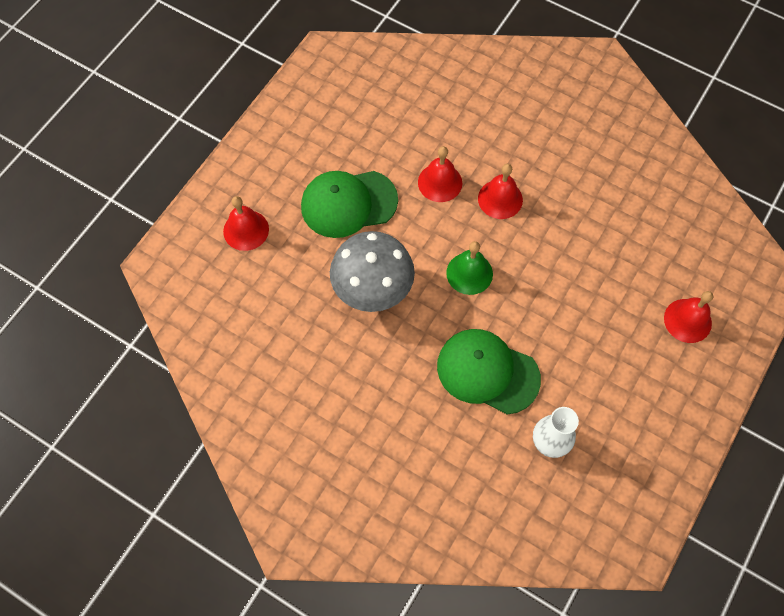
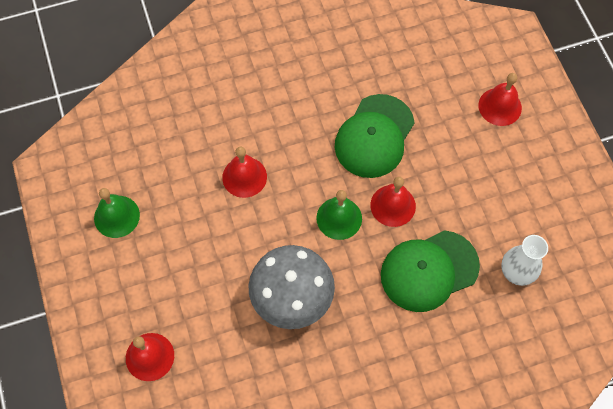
camera: 50 degrees left, 0 degrees up
(330, 125) = (116, 216): none -> green bell
(348, 203) = (200, 258): green cap -> green cap (374, 136)
(500, 199) = (297, 147): red bell -> red bell (393, 205)

